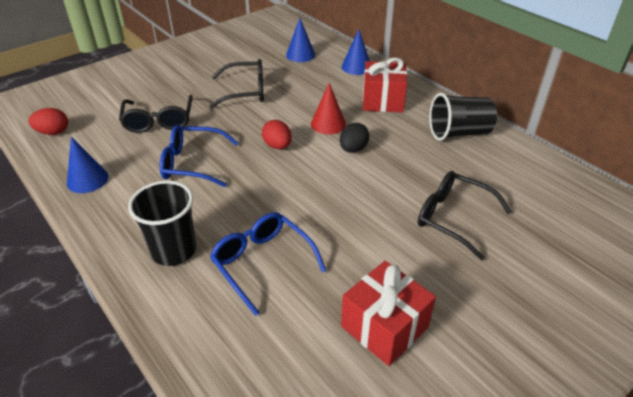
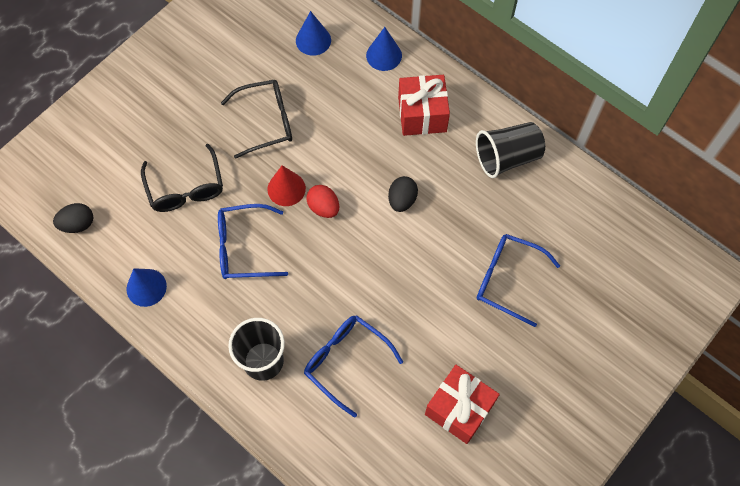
camera: 10 degrees left, 25 degrees up
(53, 132) = (78, 224): red egg -> black egg
(328, 124) = (369, 163): red cone -> red cone (286, 189)
(453, 218) = (507, 279): black glasses -> blue glasses

